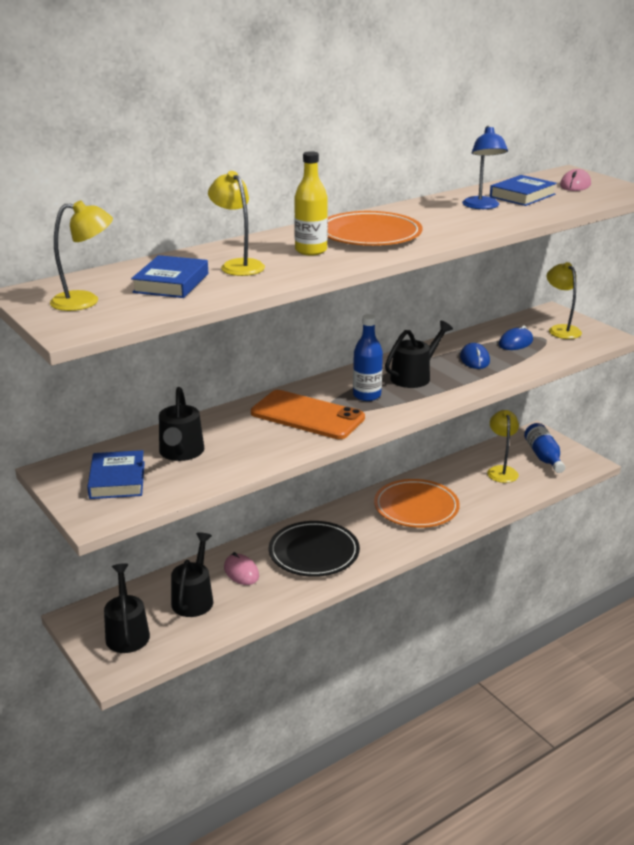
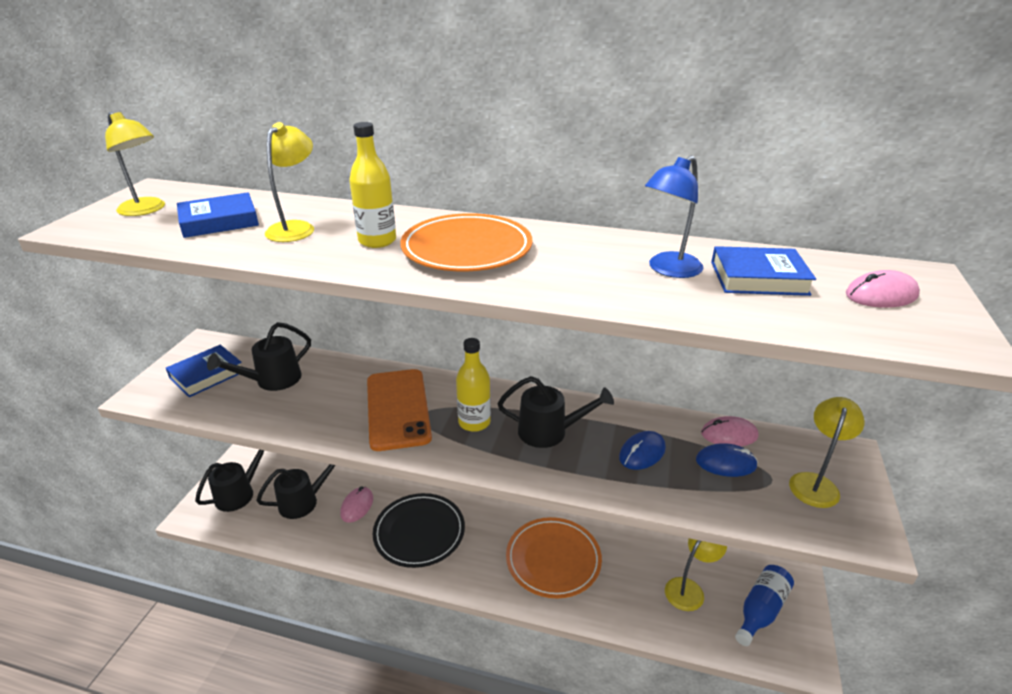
camera: 50 degrees right, 5 degrees up
(367, 395) = (474, 422): blue bottle -> yellow bottle
(495, 331) = (729, 435): none -> pink mouse

